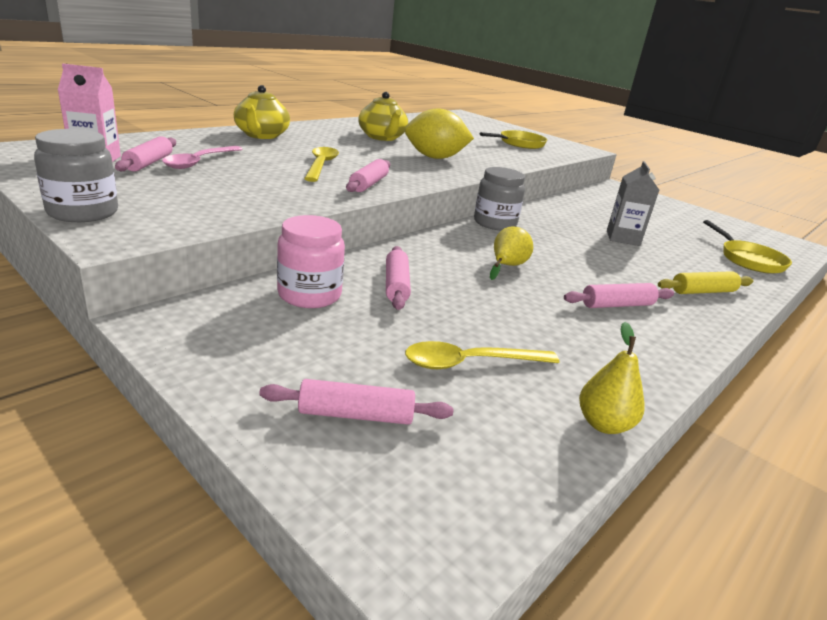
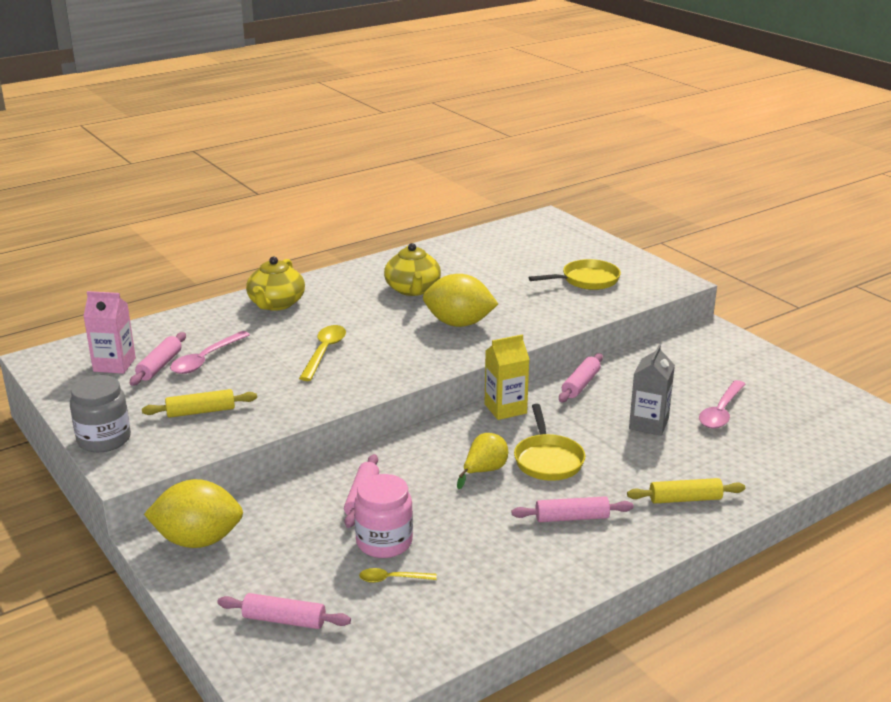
camera: 15 degrees right, 0 degrees up
(202, 196) = (201, 411): none -> yellow rolling pin
(213, 324) = (198, 540): none -> yellow lemon
(309, 295) = (281, 510): pink jar -> pink jar (384, 542)
(369, 184) = (363, 379): pink rolling pin -> pink rolling pin (580, 384)
(470, 363) = (392, 579): yellow spoon -> yellow spoon, size x0.58
(495, 223) = (505, 409): grey jar -> yellow carton
(603, 424) = (473, 635): yellow pear -> none
(671, 233) = (721, 412): none -> pink spoon
(748, 260) = (788, 452): yellow pan -> yellow pan (548, 460)

